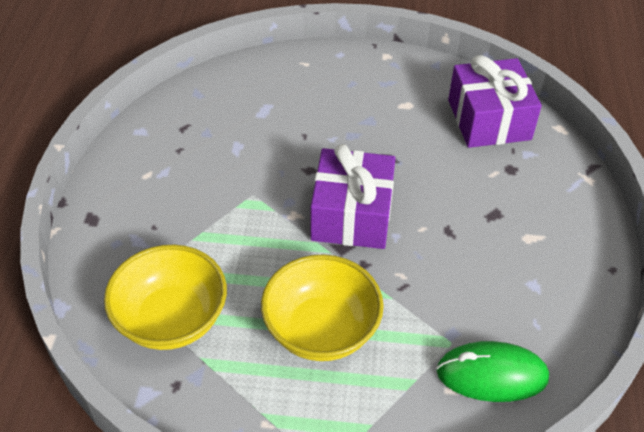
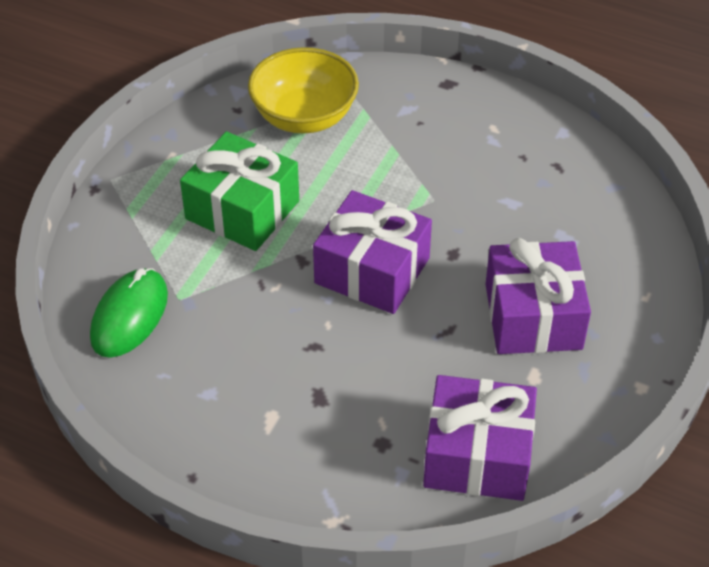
camera: 110 degrees right, 0 degrees up
(321, 330) = (242, 210): yellow bowl -> green gift
(352, 114) = (533, 316): none -> purple gift

